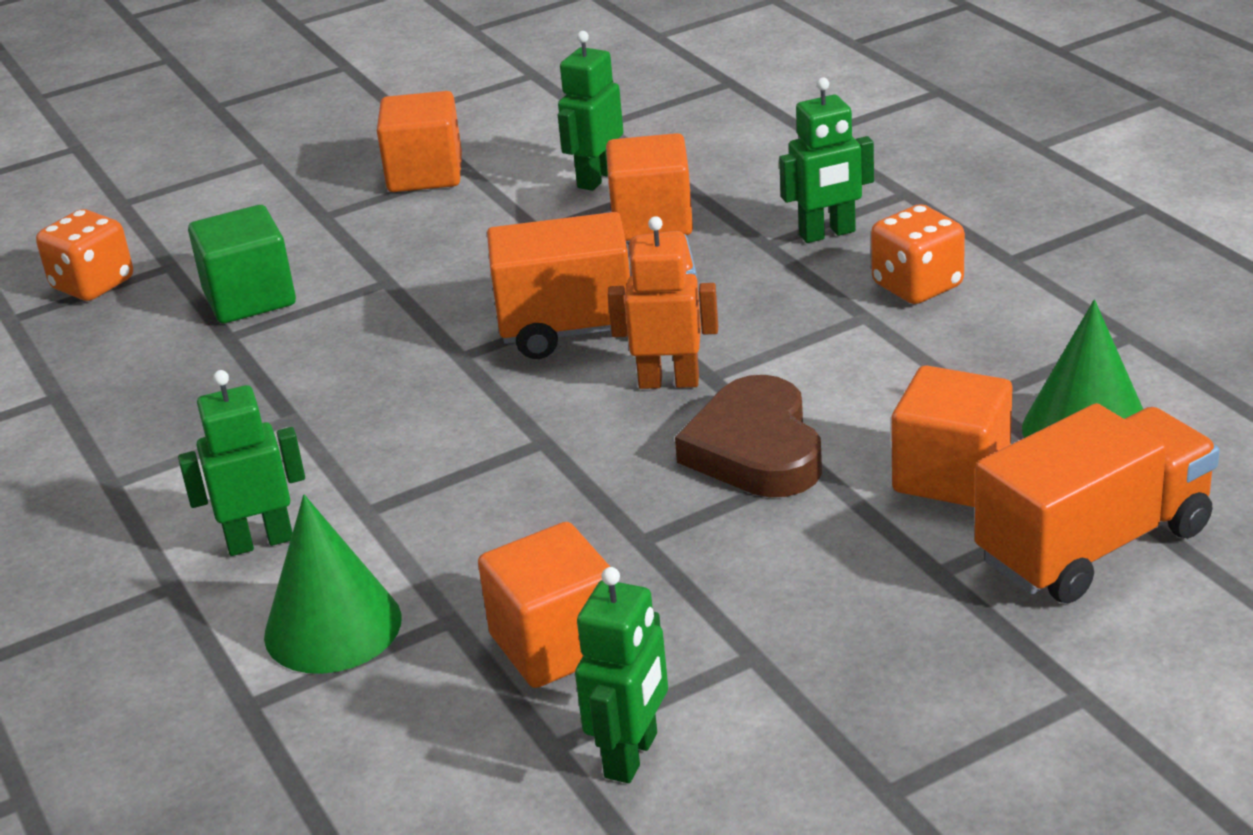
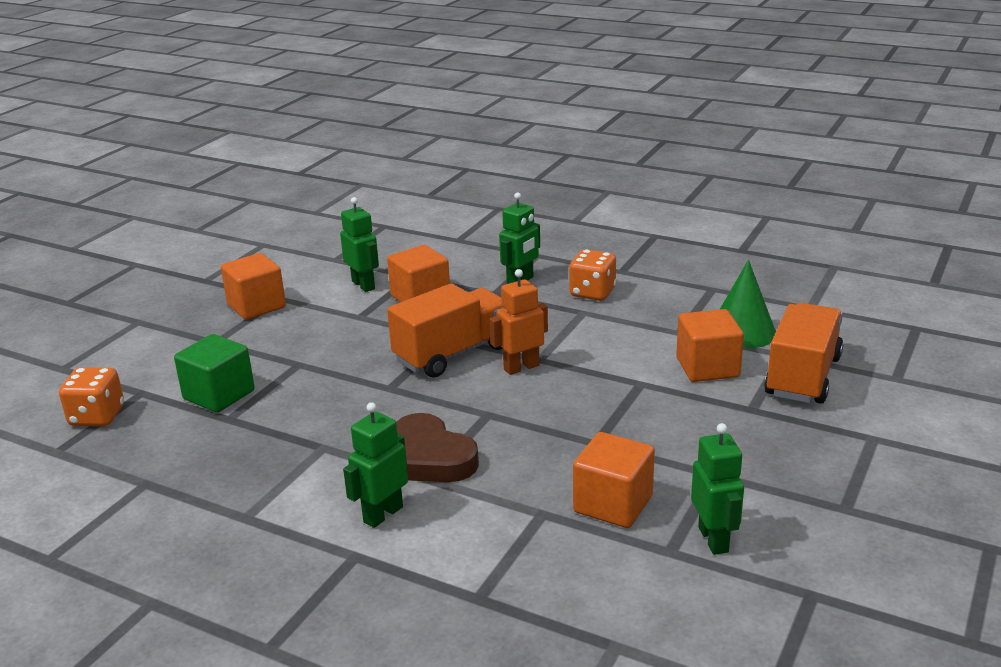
camera: 35 degrees left, 5 degrees down
(333, 626) = (480, 541): green cone -> none
(596, 178) = (363, 285): green robot -> green robot turned 150 degrees clockwise
(756, 449) = (603, 384): brown heart -> brown heart (429, 458)

